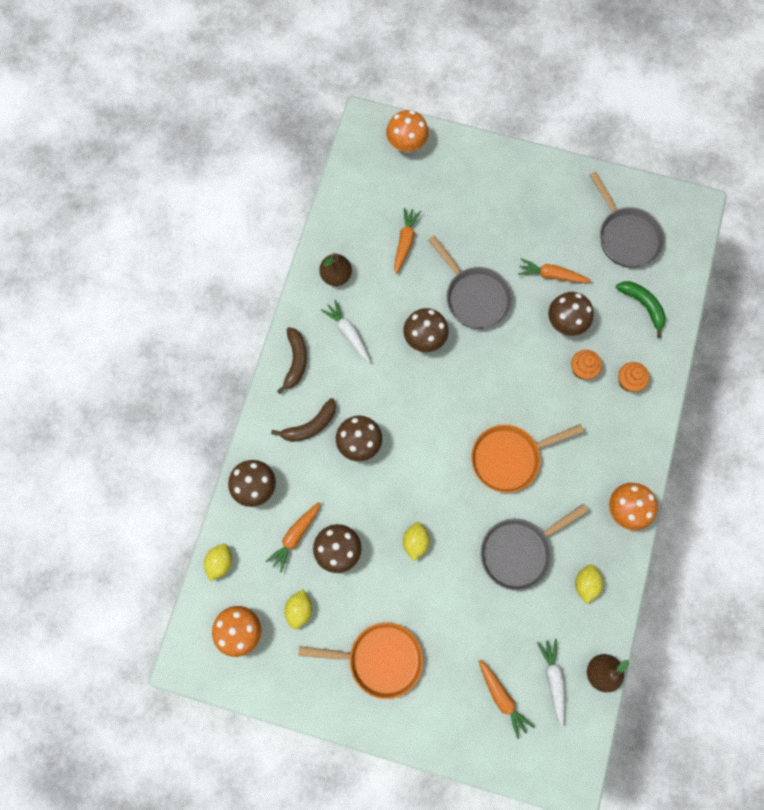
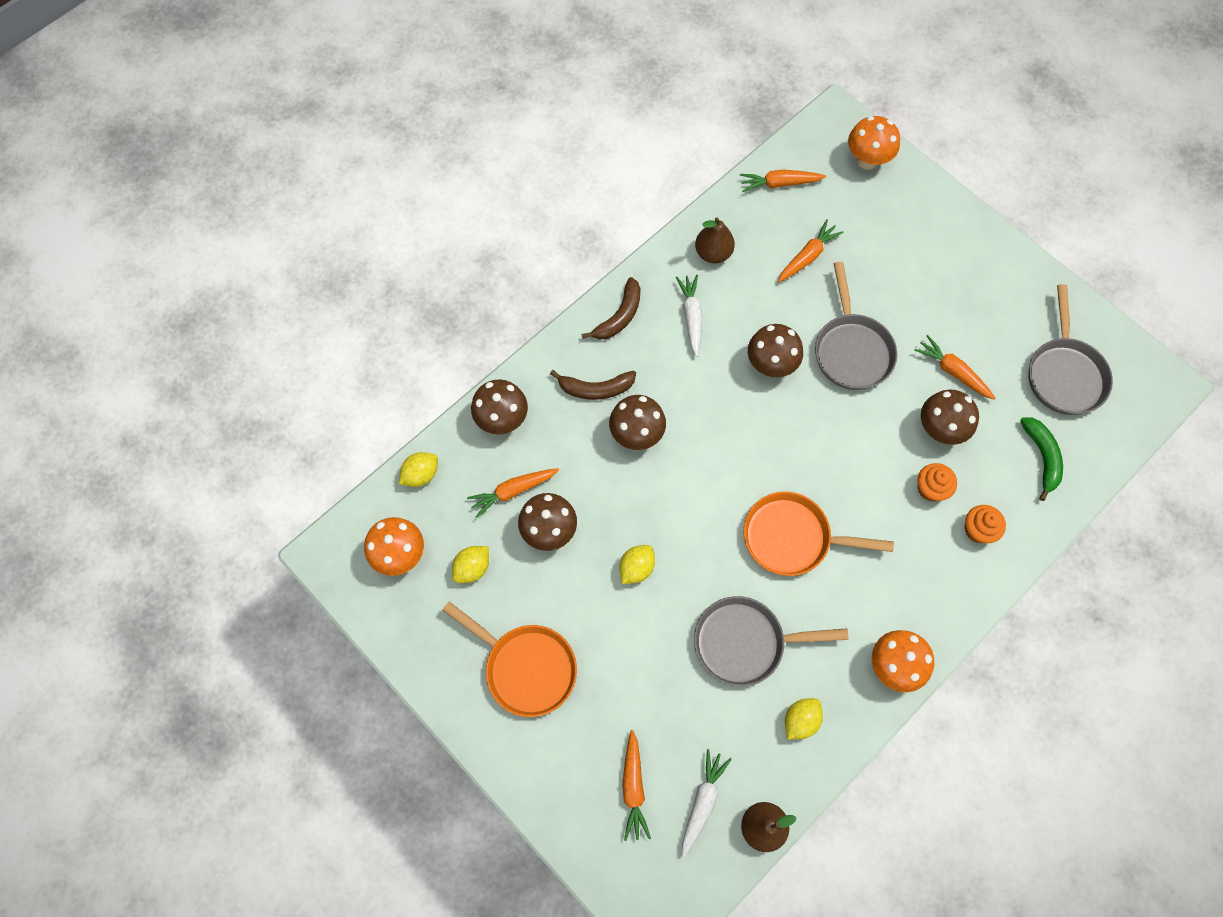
camera: 30 degrees right, 5 degrees down
(354, 196) = (779, 183): none -> orange carrot

